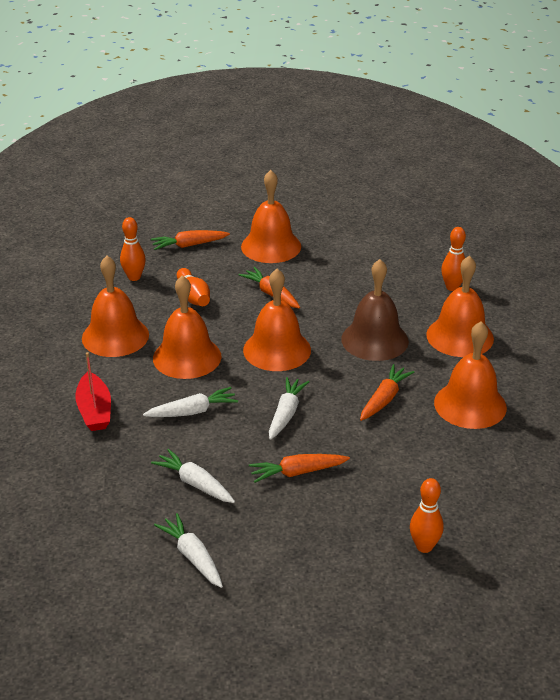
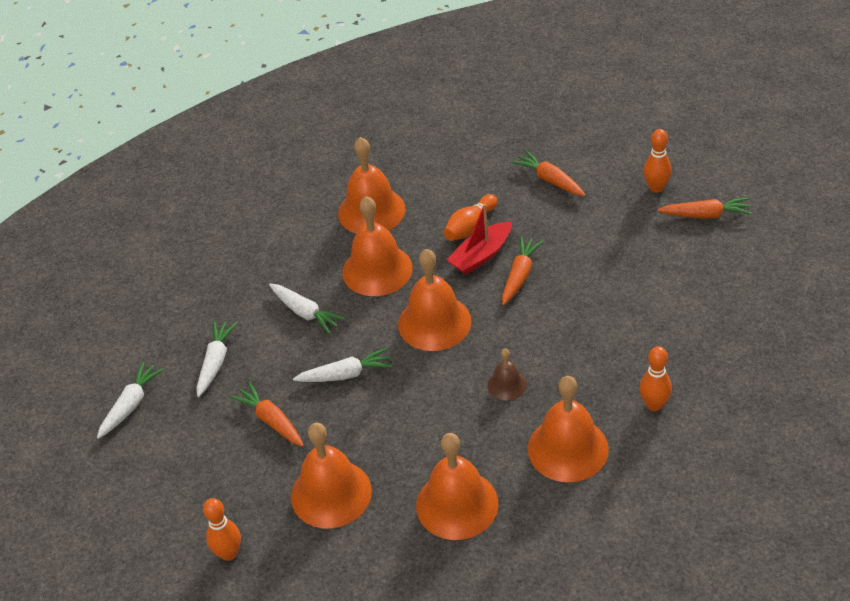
camera: 65 degrees right, 10 degrees up
(94, 411) = (265, 254): red boat -> red boat (481, 255)
(134, 277) = (467, 174): orange bowling pin -> orange bowling pin (656, 188)
(271, 246) = (601, 234): orange bell -> orange bell (331, 493)
(374, 340) = (507, 384): brown bell -> brown bell, size x0.51
(384, 399) = (417, 434): orange carrot -> orange carrot (706, 215)

